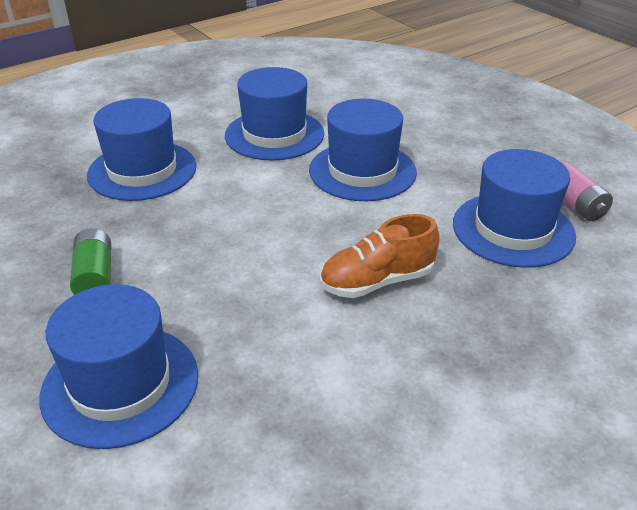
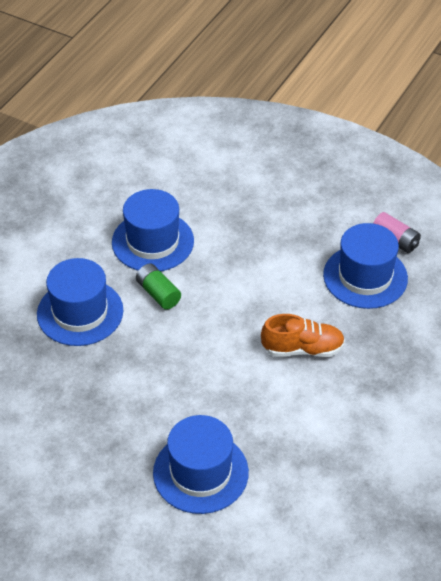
camera: 25 degrees left, 10 degrees up
(95, 277) = (124, 411): green battery -> green battery (158, 293)
(362, 171) = (240, 257): blue hat -> none
(377, 281) = (303, 349): orange shoe -> orange shoe turned 135 degrees counterclockwise

